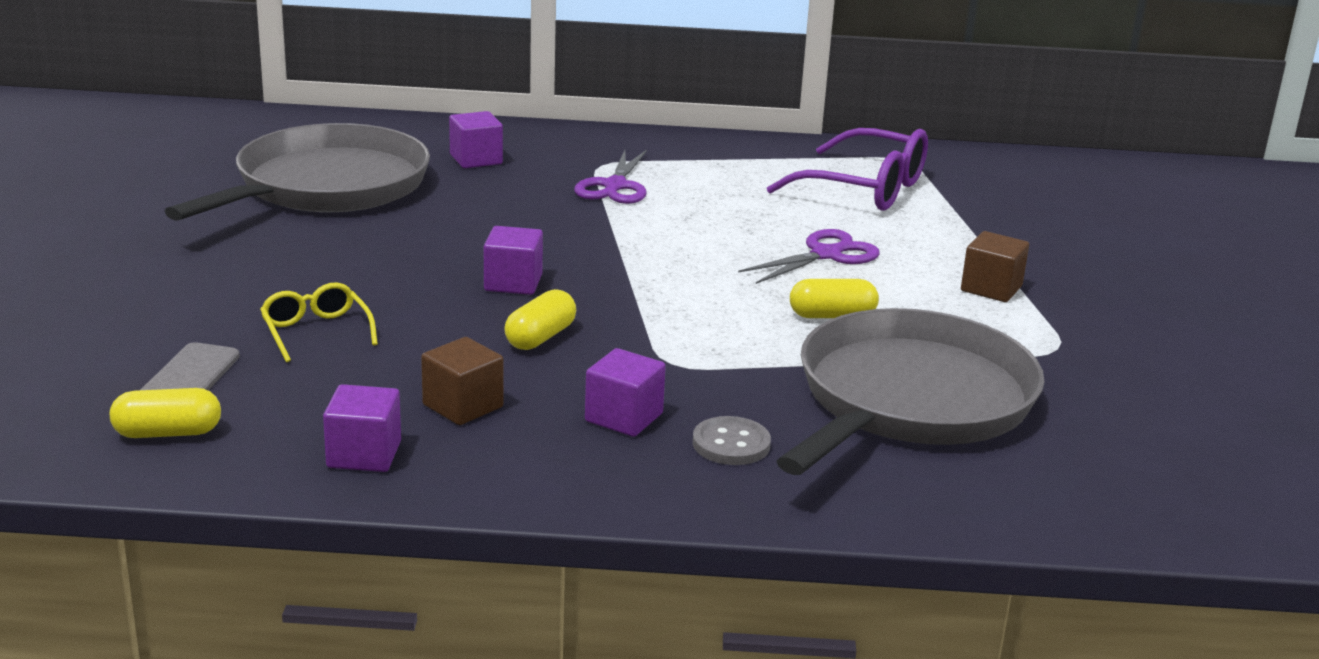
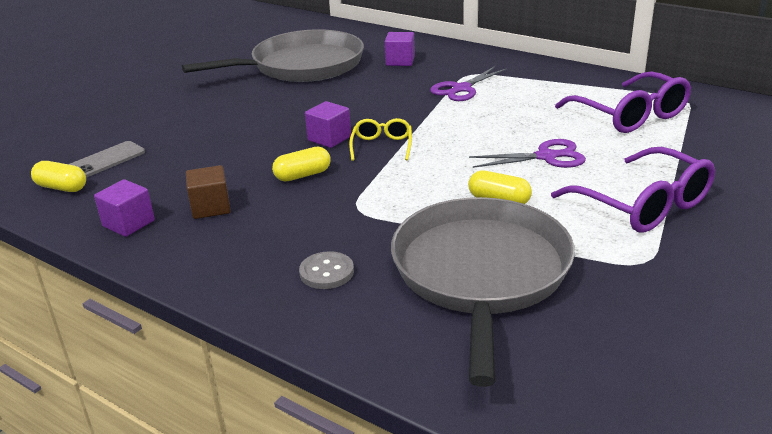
camera: 35 degrees right, 5 degrees up
(316, 332) = (195, 147): yellow glasses -> yellow glasses (382, 146)
(624, 417) = (286, 237): purple cube -> none
(909, 400) = (481, 274): grey pan -> grey pan turned 60 degrees counterclockwise
(991, 288) = (642, 205): brown cube -> purple glasses

